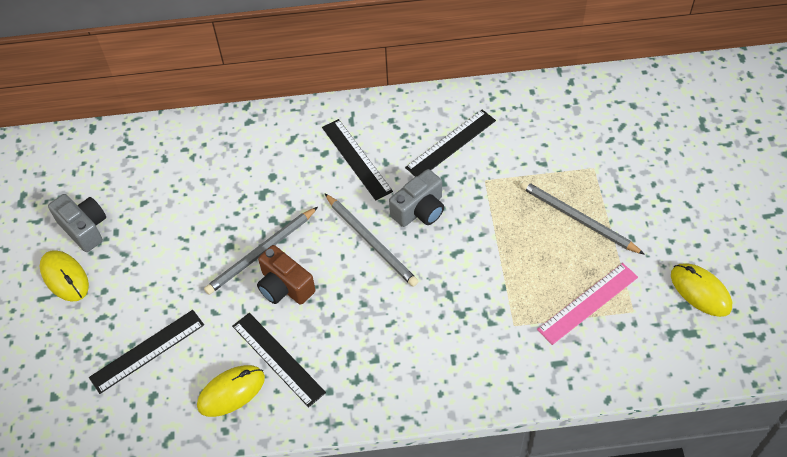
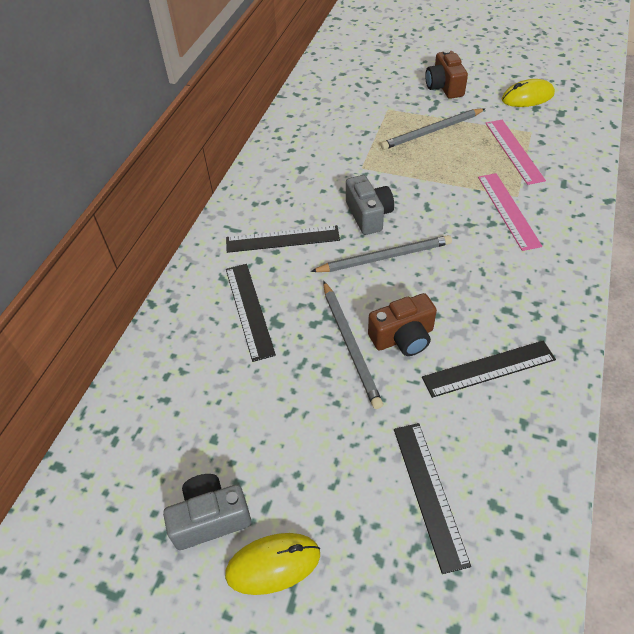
camera: 65 degrees left, 5 degrees down
(231, 392) = (515, 422): yellow mouse -> none
(451, 144) = (309, 175): black ruler -> black ruler (249, 310)
(486, 322) = (508, 210): none -> pink ruler
(668, 205) = (444, 87): none -> brown camera

